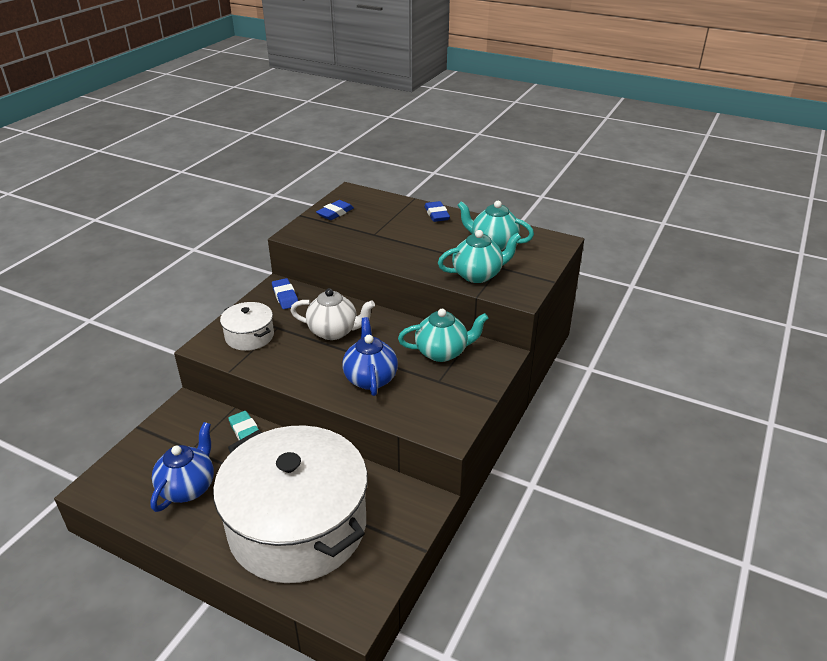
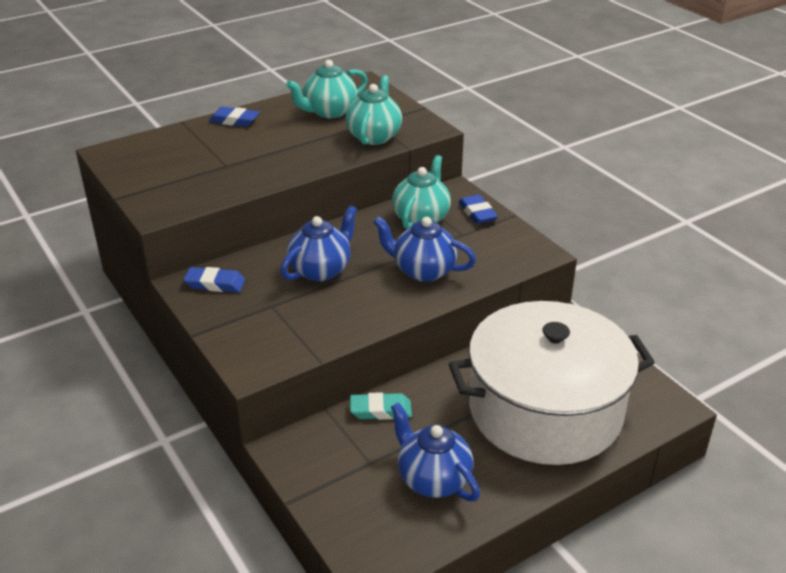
camera: 60 degrees left, 0 degrees up
(249, 336) = (267, 330): white pot -> none
(334, 331) = (321, 270): white teapot -> blue teapot
(335, 213) = (145, 175): blue eraser -> blue eraser (477, 213)

